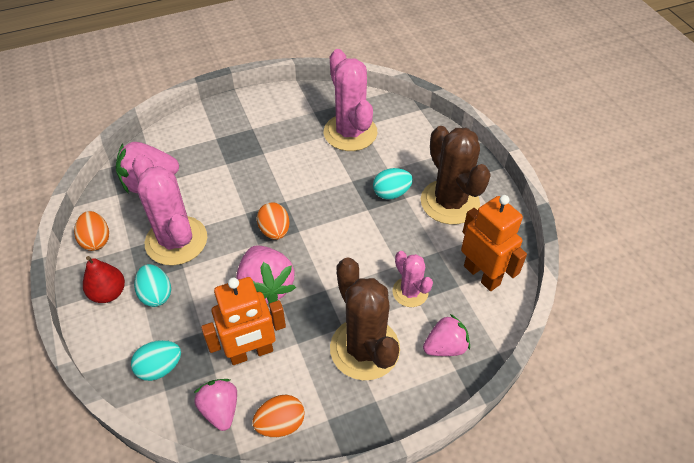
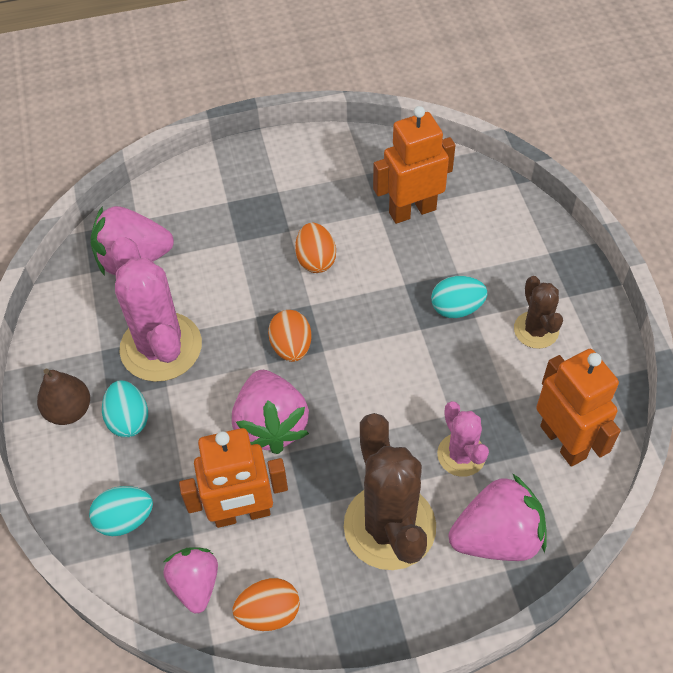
camera: 10 degrees right, 5 degrees up
(96, 240) = (59, 335): orange egg -> orange egg (316, 260)
(108, 293) = (69, 410): red pear -> brown pear
(350, 133) = (412, 211): pink cactus -> orange robot
(445, 347) = (497, 537): pink strawberry -> pink strawberry, size x1.54
(449, 202) = (536, 330): brown cactus -> brown cactus, size x0.55

